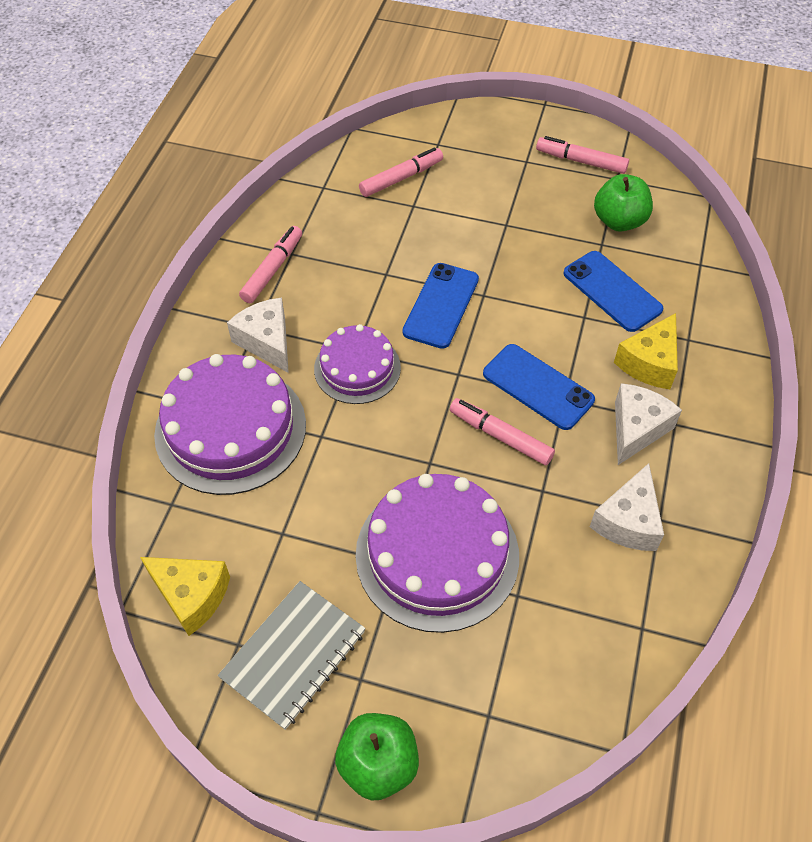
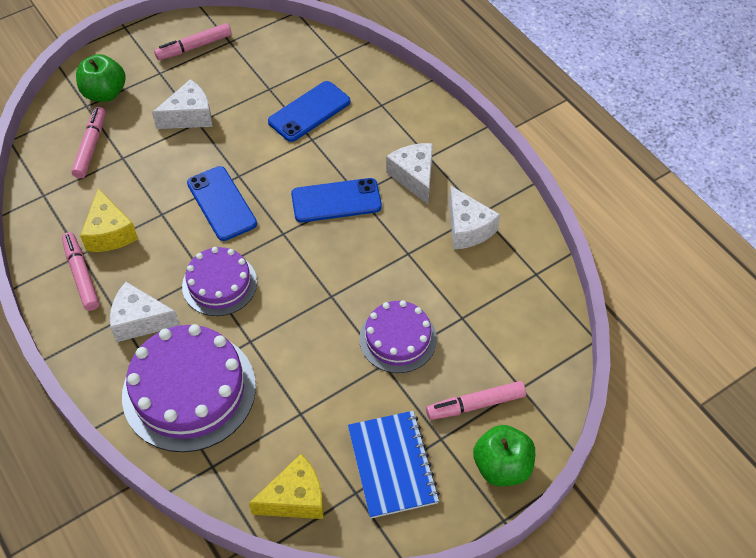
camera: 50 degrees left, 0 degrees up
(294, 655) = (392, 465): grey notebook -> blue notebook
(437, 554) = (398, 339): purple cake -> purple cake, size x0.60
(501, 436) = (351, 246): pink marker -> pink marker (476, 404)
(506, 214) = (189, 116): none -> white cheese
(612, 291) = (309, 111): blue phone -> blue phone turned 45 degrees counterclockwise
(619, 221) = (262, 67): green apple -> green apple (105, 93)
(649, 363) = (377, 135): yellow cheese -> yellow cheese (110, 233)

